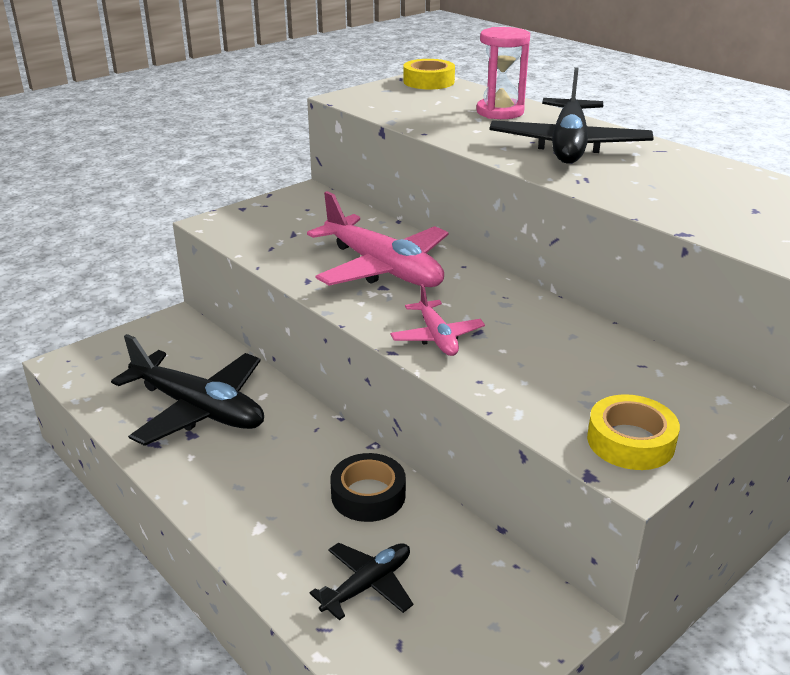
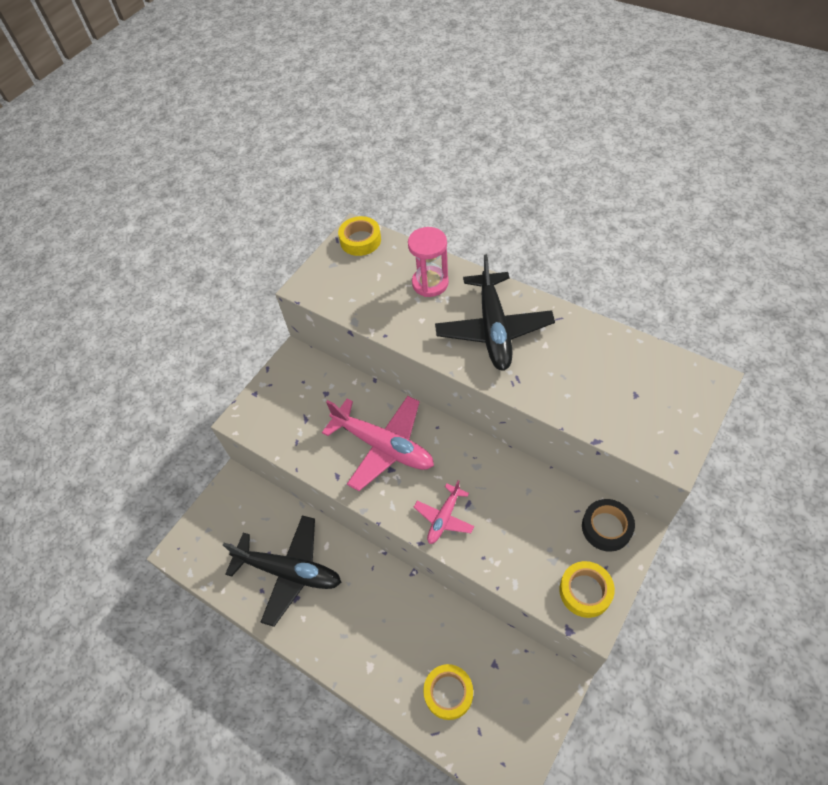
camera: 10 degrees left, 25 degrees up
(368, 495) = (425, 619): black tape -> black tape (606, 527)
(368, 585) = (448, 693): black plane -> yellow tape
(437, 337) = (444, 518): pink plane -> pink plane turned 60 degrees clockwise

